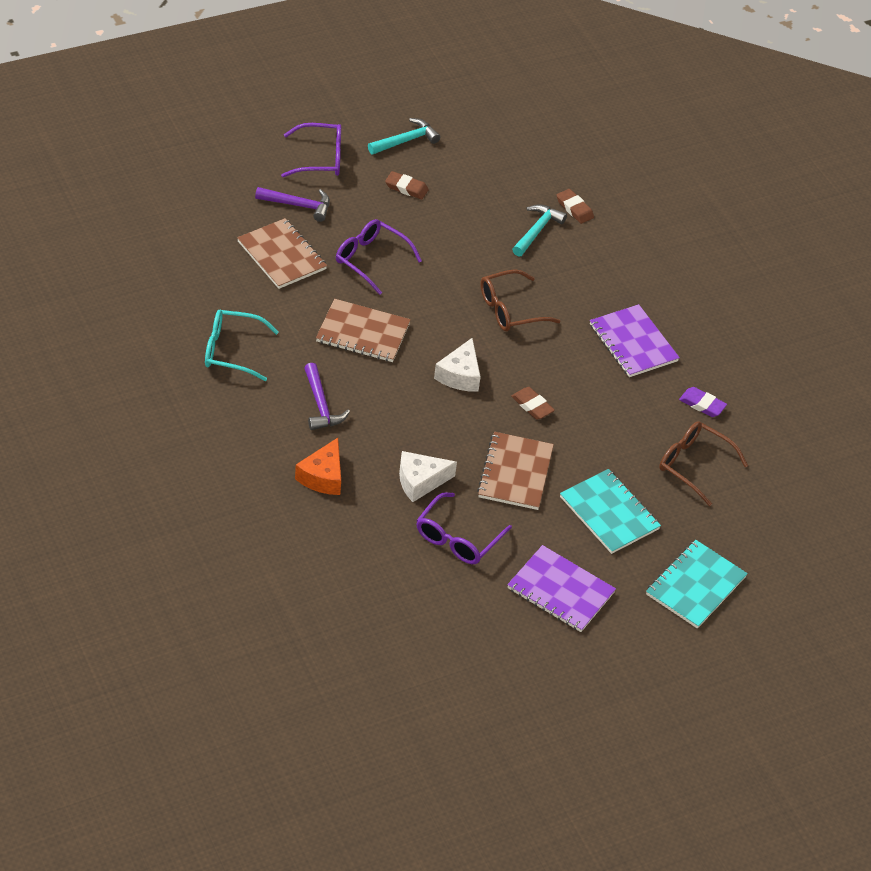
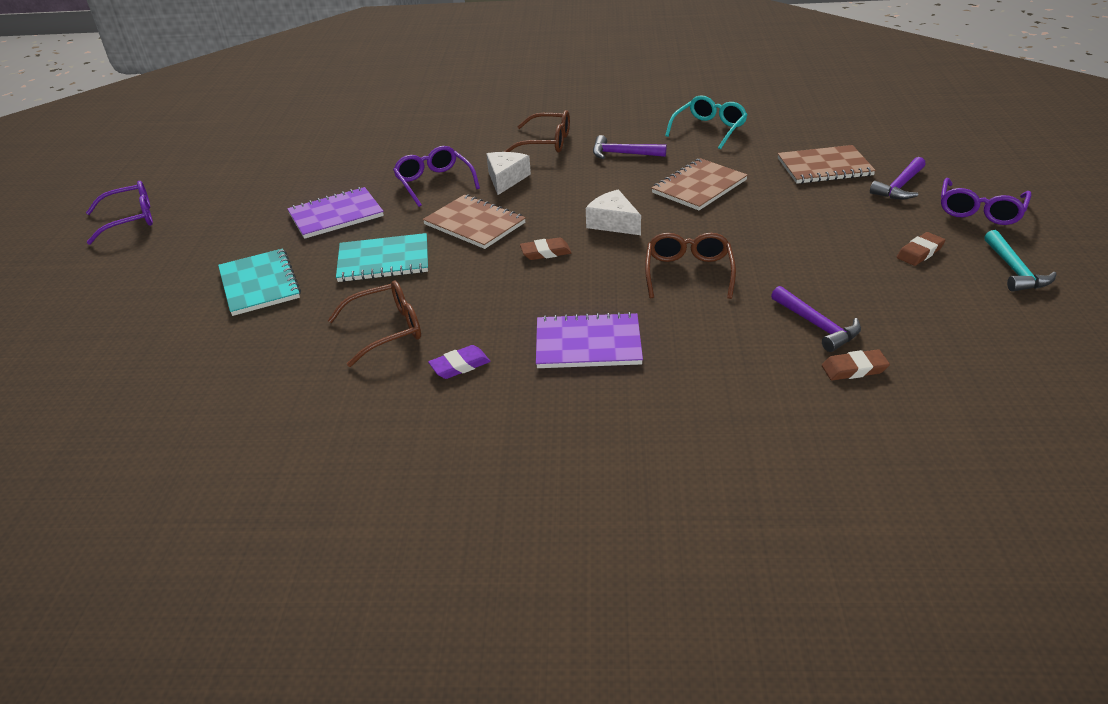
camera: 125 degrees right, 10 degrees down
(323, 476) = (546, 142): orange cheese -> brown glasses
(371, 260) = (802, 209): purple glasses -> purple glasses (130, 219)
(537, 231) = (817, 325): turquoise hammer -> purple hammer

